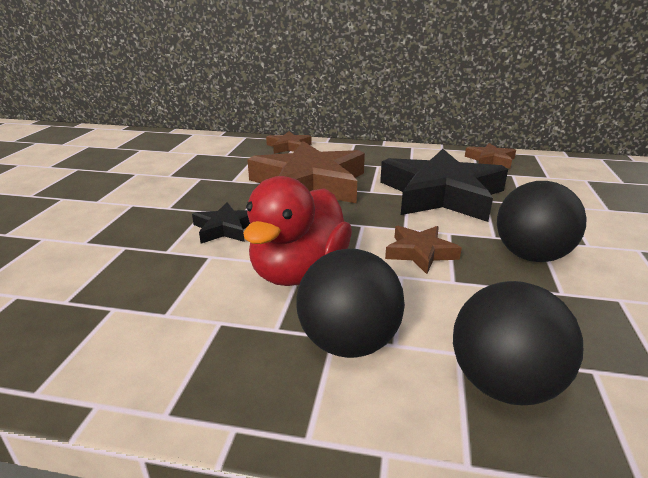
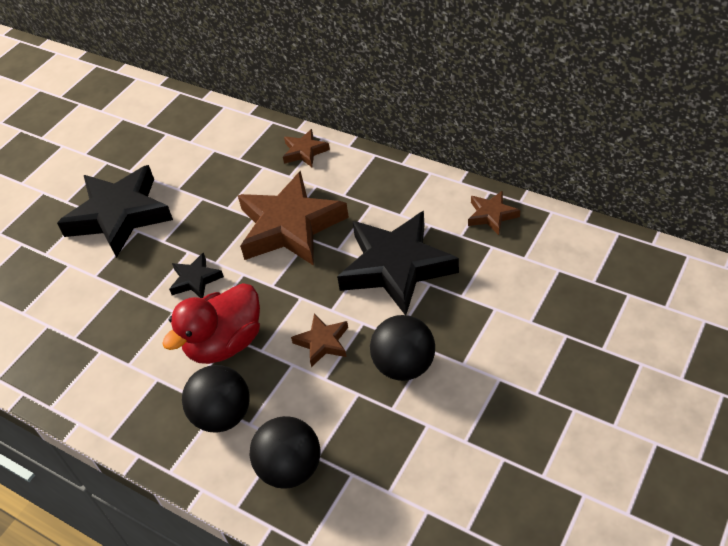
camera: 25 degrees right, 20 degrees up
(104, 197) = (119, 215): none -> black star

